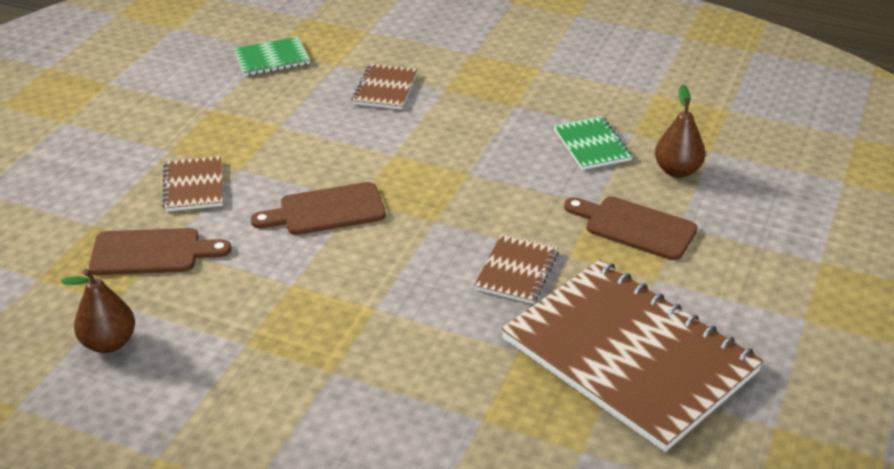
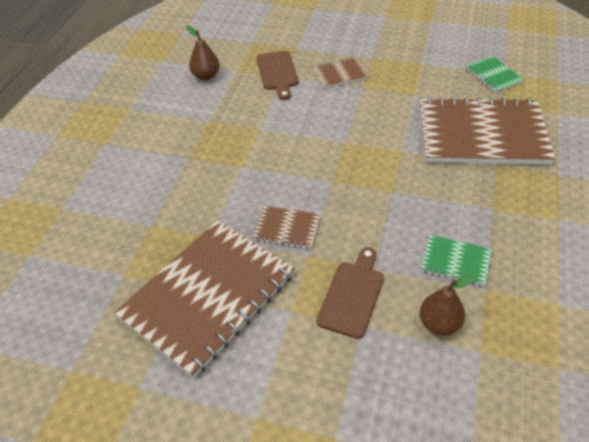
camera: 85 degrees right, 10 degrees up
(326, 210) = (330, 130): brown cutting board -> none
(385, 89) = (482, 134): brown notebook -> brown notebook, size x2.30
(592, 145) = (456, 262): green notebook -> green notebook turned 45 degrees clockwise

